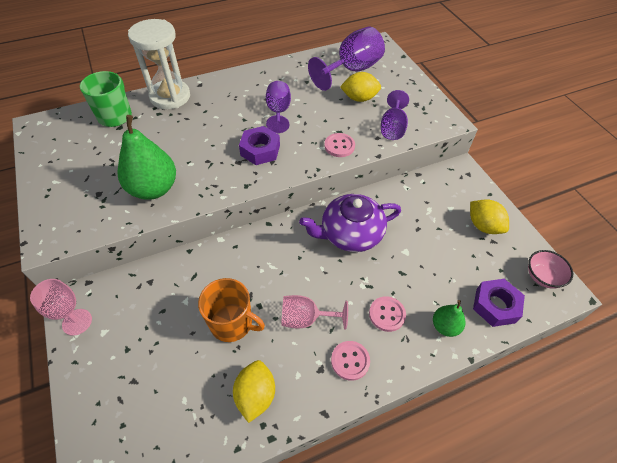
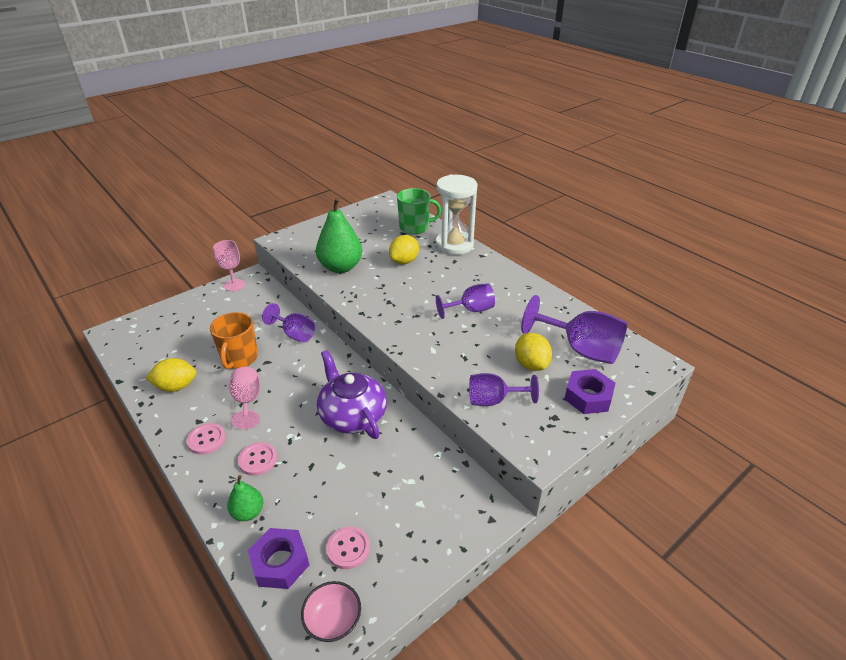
camera: 75 degrees right, 15 degrees down
(214, 265) = (294, 334): none -> purple goblet
(260, 150) = (410, 310): purple nut -> purple nut (588, 397)
(339, 146) = (441, 362): pink button -> pink button (348, 548)
(483, 226) = (401, 543): yellow lemon -> yellow lemon (404, 261)

